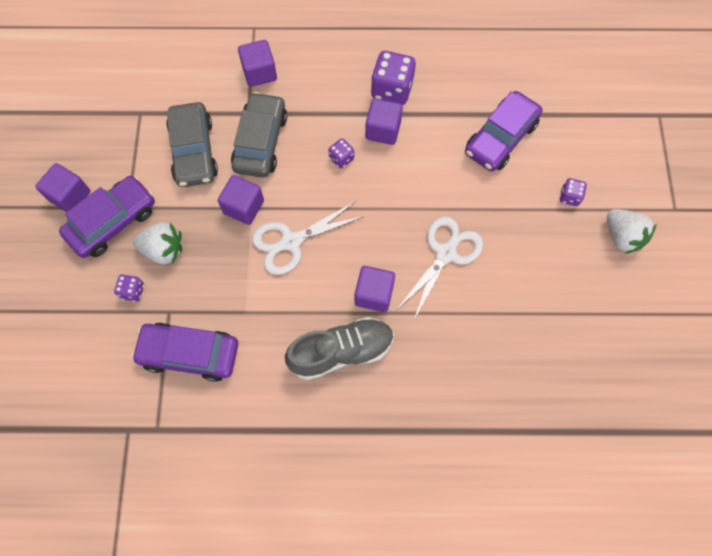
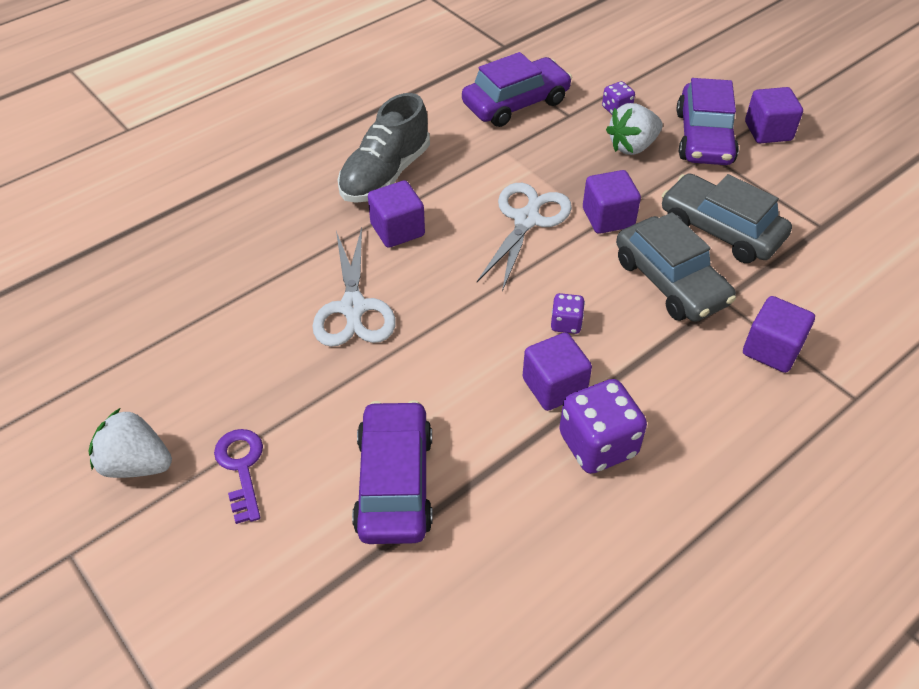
camera: 140 degrees right, 20 degrees down
(569, 197) = (241, 468): purple dice -> purple key

